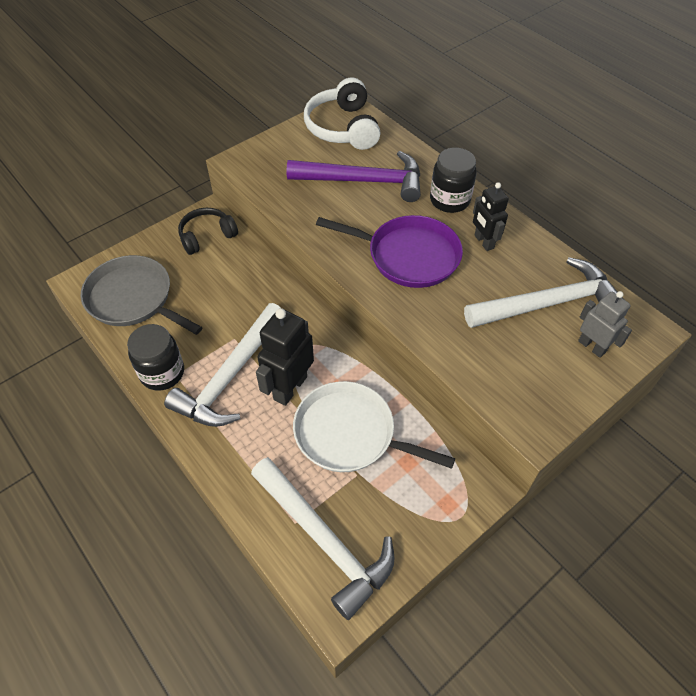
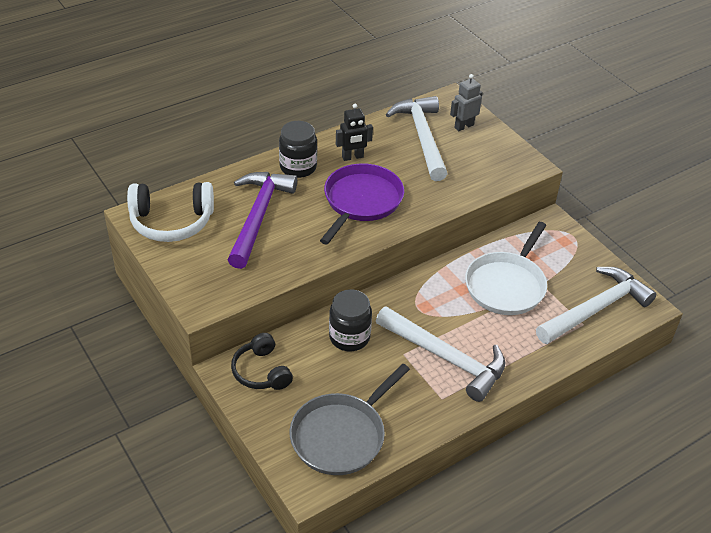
camera: 85 degrees left, 10 degrees down
(162, 373) = (438, 409): black jar -> black jar (349, 337)
(290, 388) = (461, 318): black robot -> none

